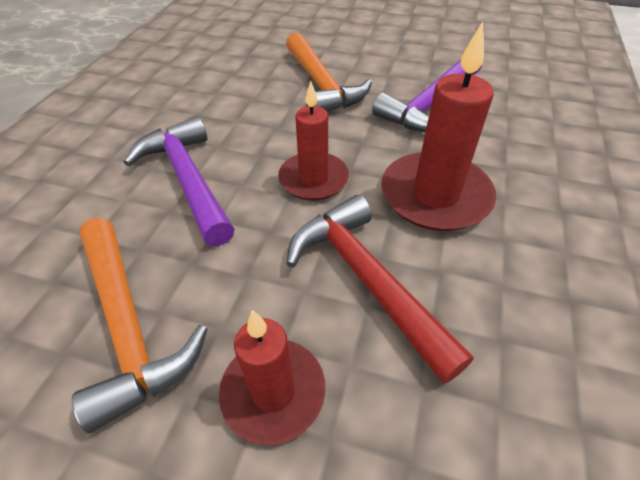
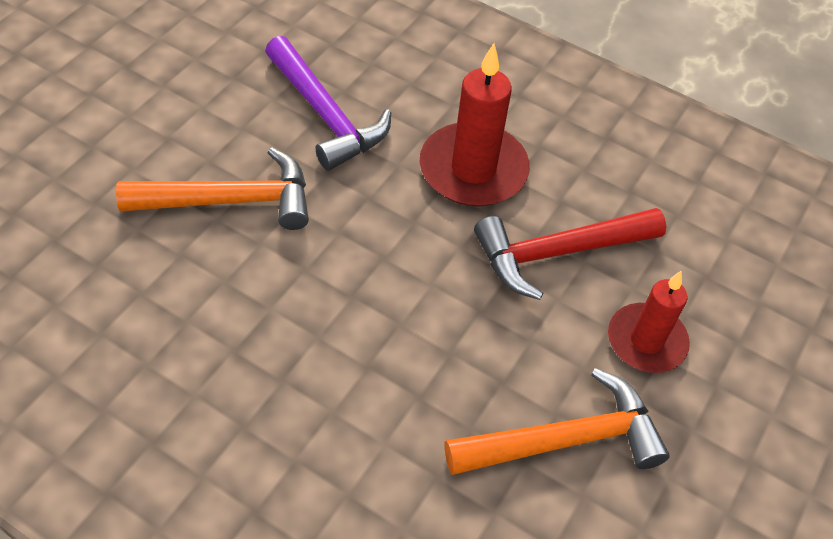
camera: 80 degrees left, 5 degrees up
(188, 180) = (373, 374): purple hammer -> none
(313, 179) = (415, 256): red candle -> none

